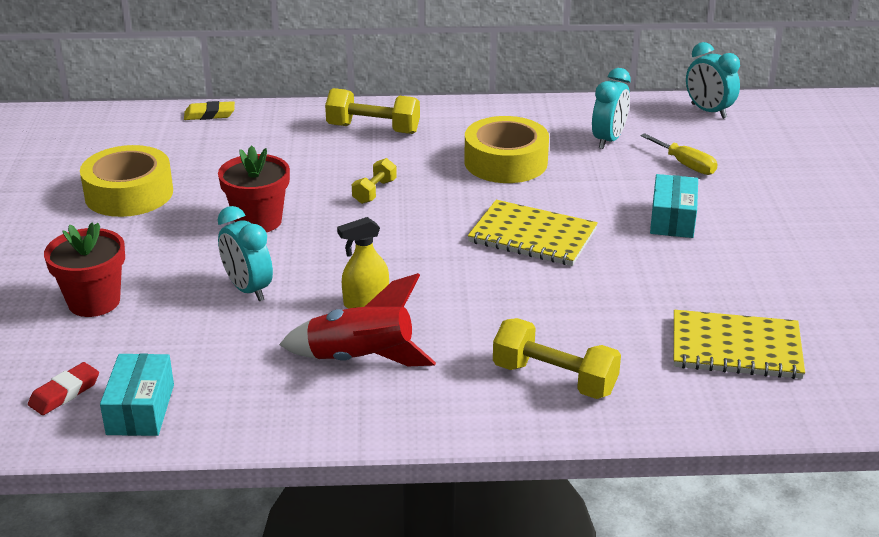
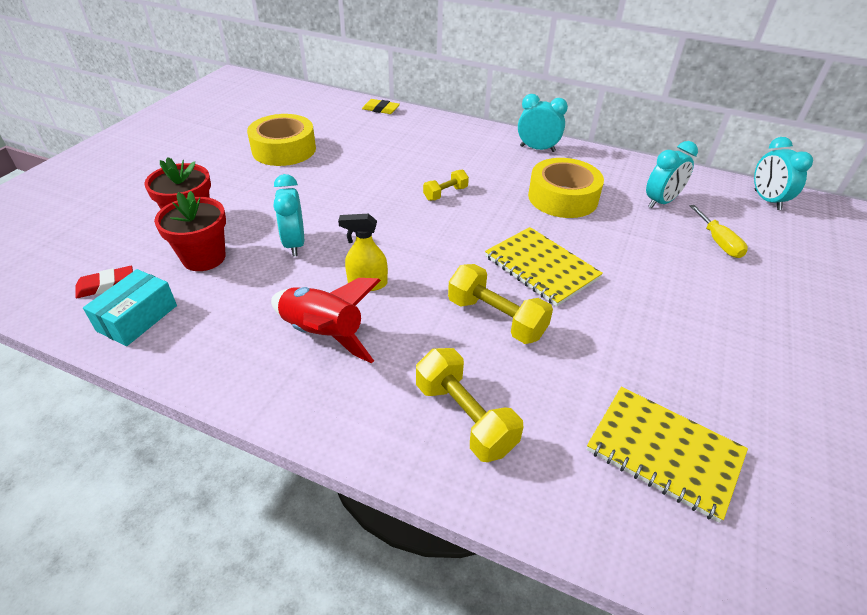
camera: 25 degrees right, 10 degrees up
(258, 221) = (347, 193): red flower pot -> red flower pot (204, 258)
(373, 129) = (481, 146): yellow dumbbell -> yellow dumbbell (496, 318)
(440, 116) = (537, 149): none -> turquoise clock
(672, 219) = (677, 290): turquoise box -> none

